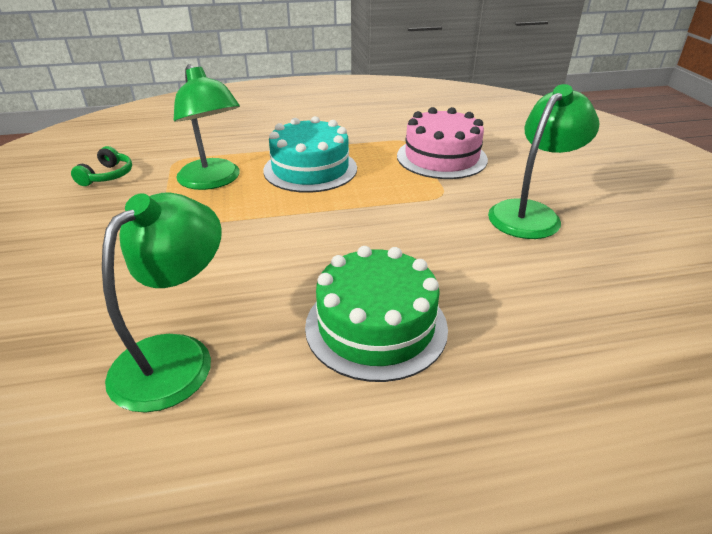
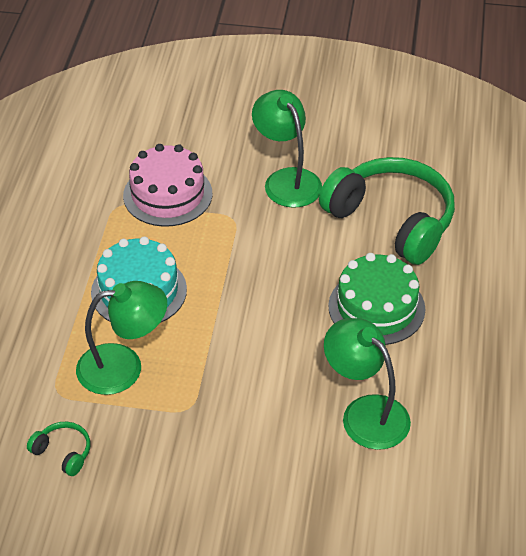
camera: 70 degrees left, 10 degrees up
(548, 306) = (392, 220): none -> green headphones

